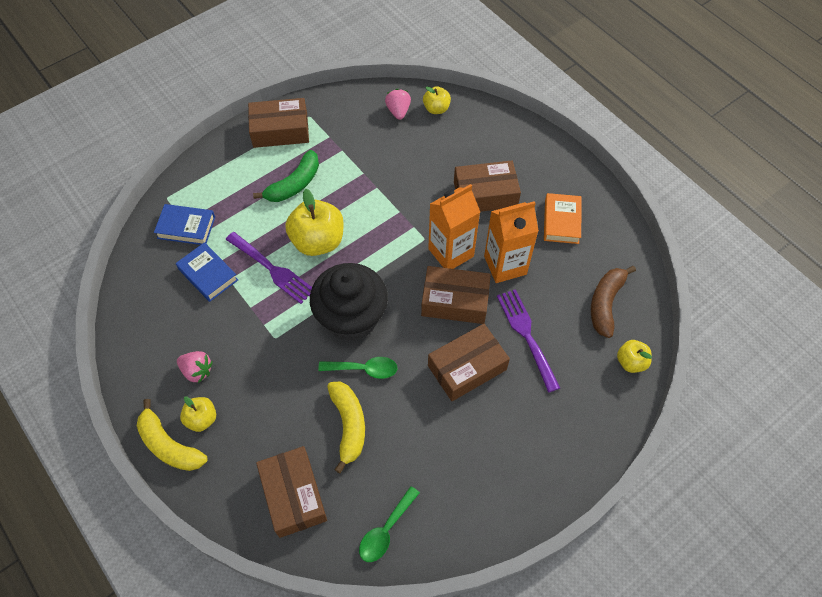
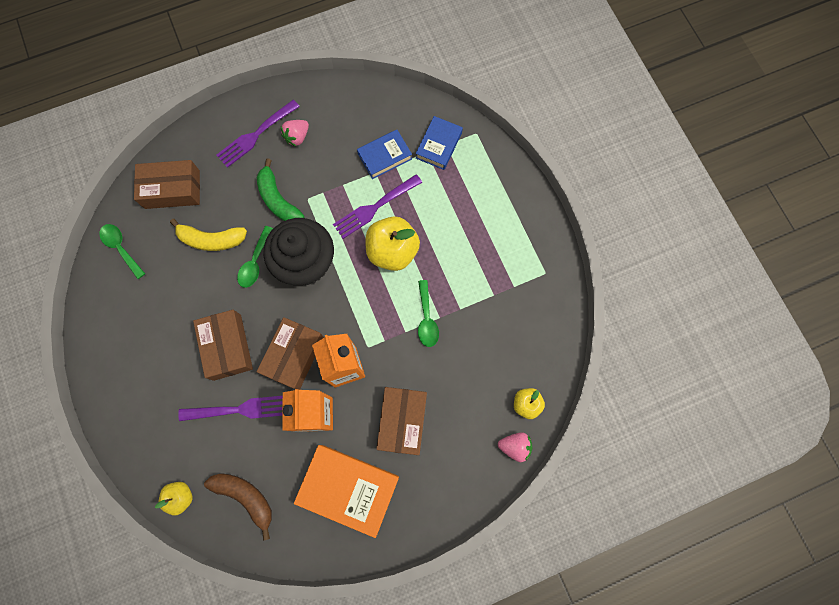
camera: 105 degrees right, 15 degrees up
(169, 445) = (243, 111): yellow banana -> none
(202, 419) = (255, 135): yellow apple -> purple fork
(280, 130) = (532, 242): brown box -> none
(294, 184) = (463, 243): green banana -> green banana (278, 200)
(381, 197) = (426, 319): none -> green spoon
(398, 111) = (531, 363): pink strawberry -> pink strawberry (514, 446)
(561, 221) = (348, 488): orange book -> orange book, size x1.65

